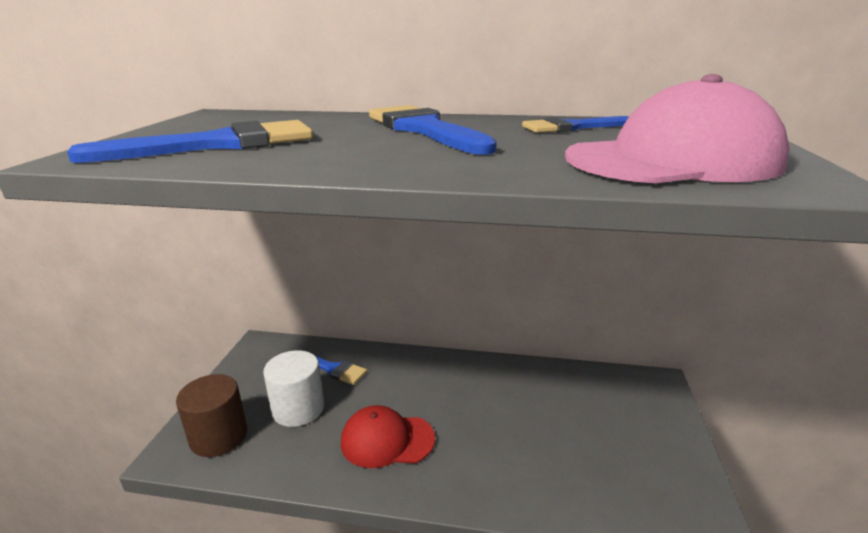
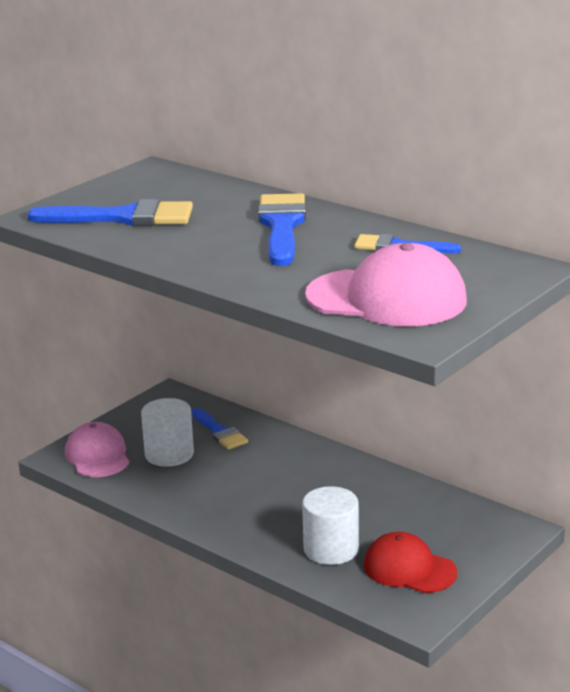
camera: 30 degrees right, 0 degrees up
(219, 436) = (97, 456): brown cylinder -> pink cap
(387, 440) = (223, 496): red cap -> red cap (409, 569)
(543, 467) = (331, 549): none -> white cylinder

